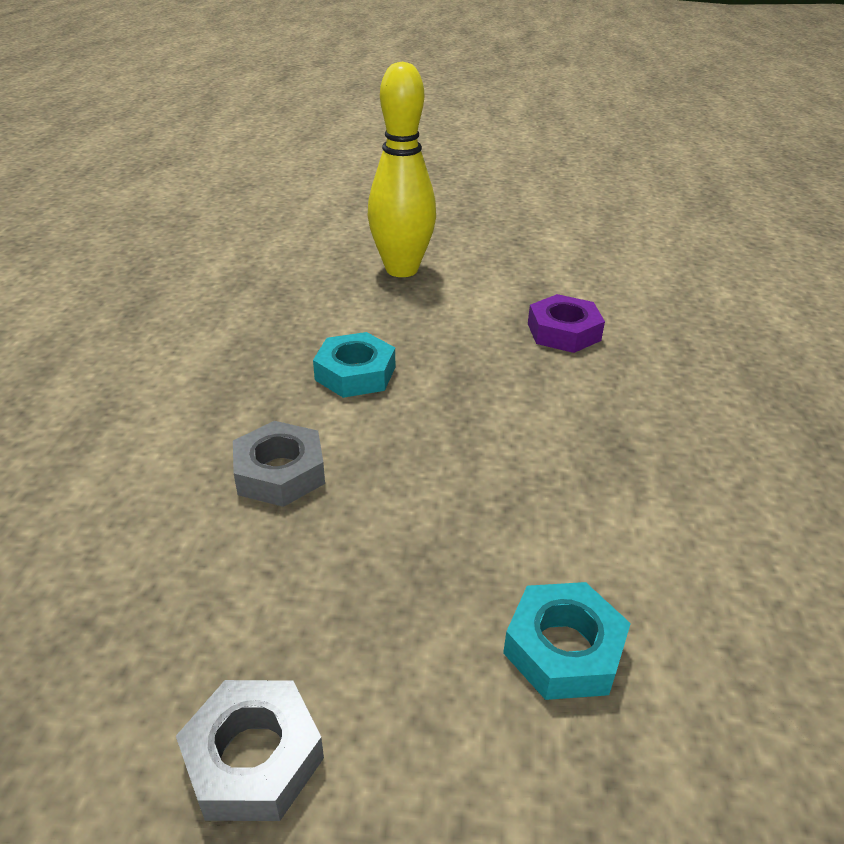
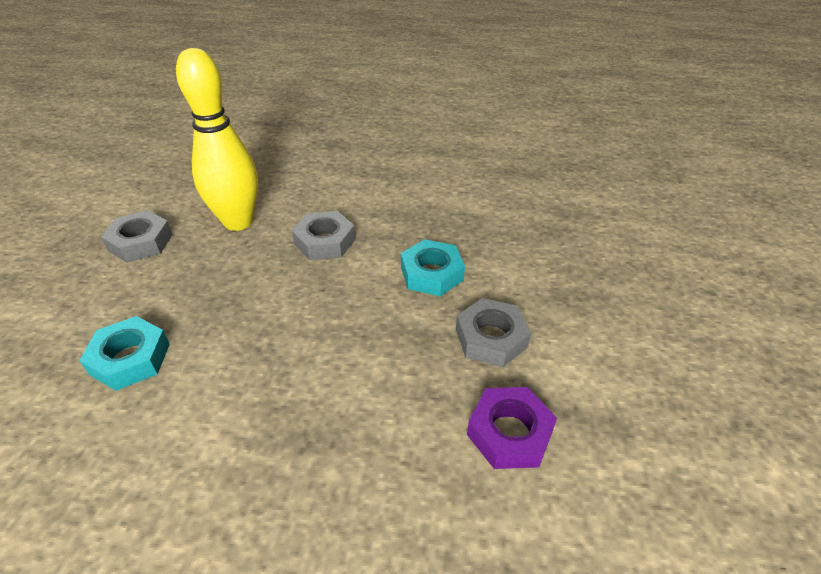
camera: 95 degrees right, 5 degrees up
(401, 269) = (619, 307): yellow bowling pin -> yellow bowling pin (238, 222)
(455, 337) = (491, 338): none -> grey nut

